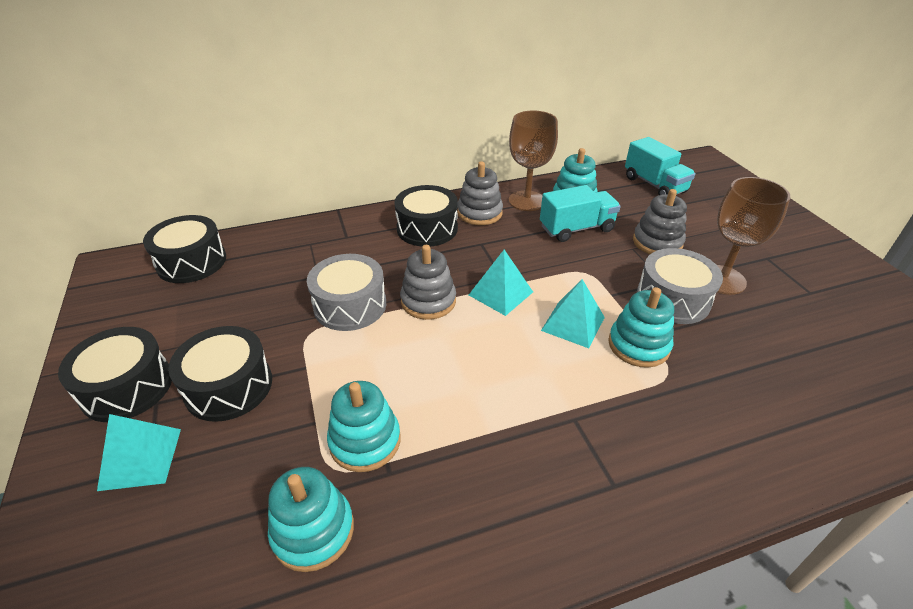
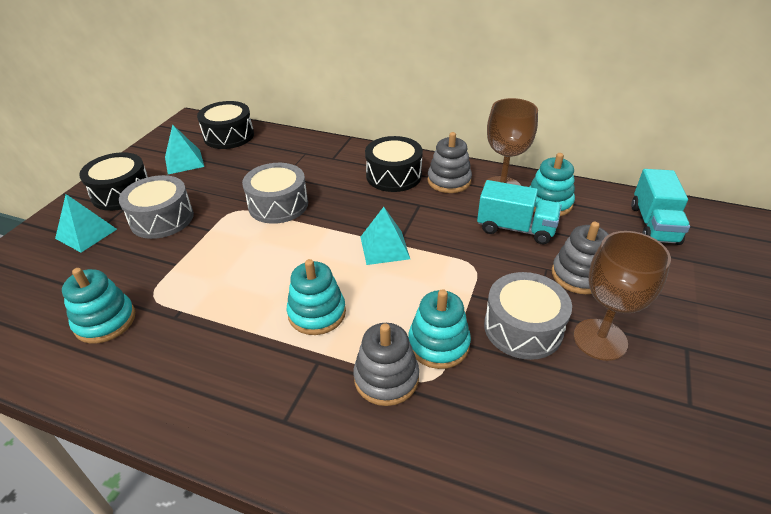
camera: 40 degrees right, 0 degrees up
(229, 386) = (162, 219): black drum -> grey drum
(365, 441) = (185, 291): turquoise stacking toy -> turquoise stacking toy (317, 313)
(428, 301) = (328, 227): grey stacking toy -> grey stacking toy (386, 378)
(573, 324) = (408, 298): turquoise pyramid -> turquoise pyramid (184, 161)

